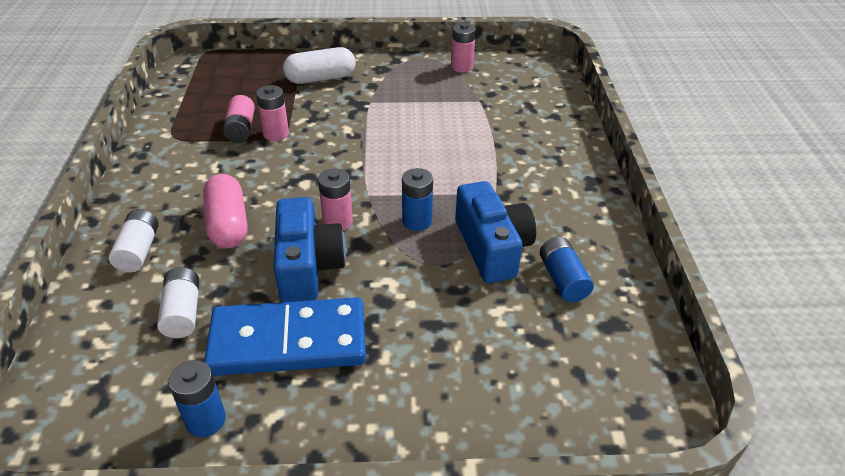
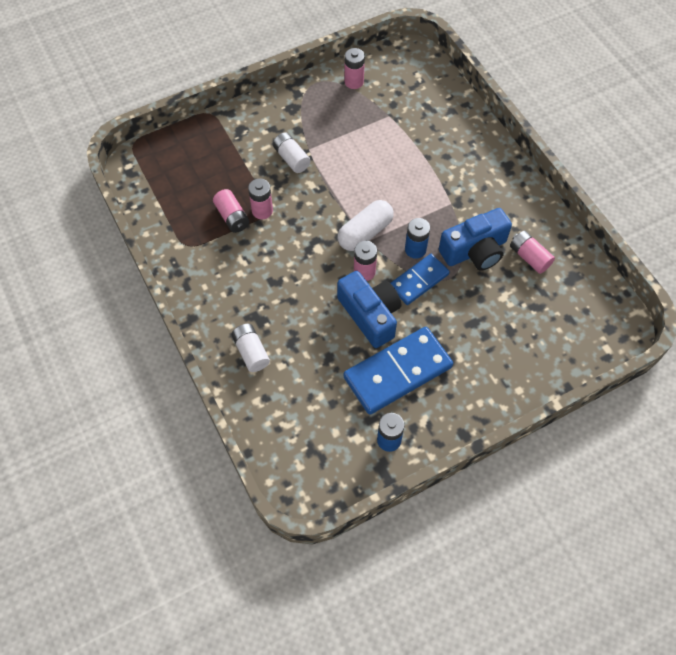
camera: 25 degrees left, 20 degrees up
(183, 312) = (319, 382): white battery -> white battery (291, 158)
(228, 224) = (293, 305): pink capsule -> none
(321, 78) = (252, 138): white capsule -> white capsule (365, 233)
(396, 253) = (419, 281): none -> blue domino
(492, 247) = (475, 250): blue camera -> blue camera turned 105 degrees clockwise
(563, 279) = (529, 257): blue battery -> pink battery

